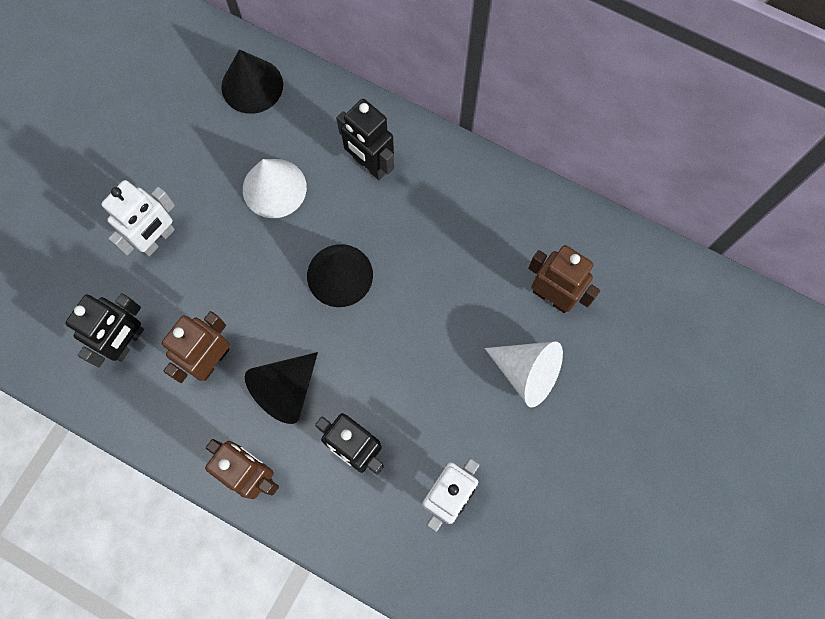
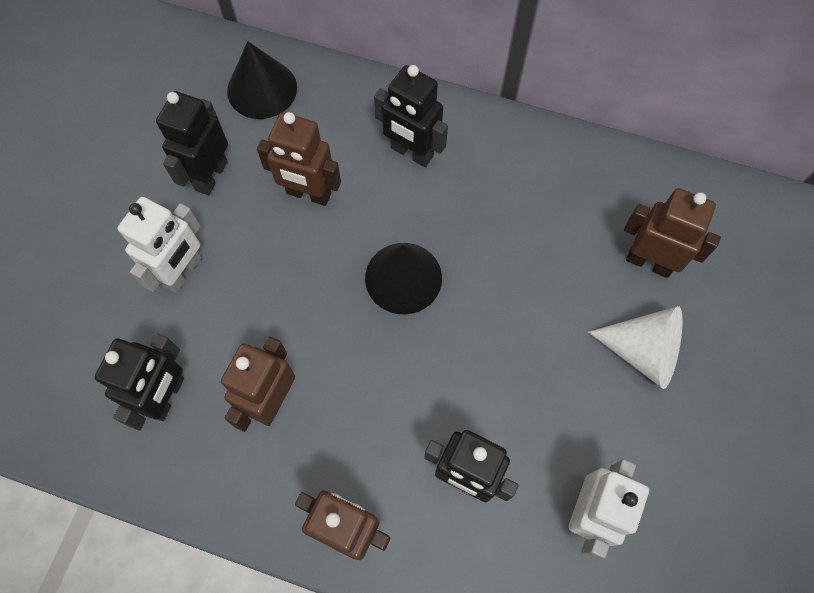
camera: 10 degrees left, 5 degrees down
(194, 158) = (211, 175): none -> black robot
(274, 188) = (308, 194): white cone -> brown robot
(286, 390) = (368, 420): black cone -> none

